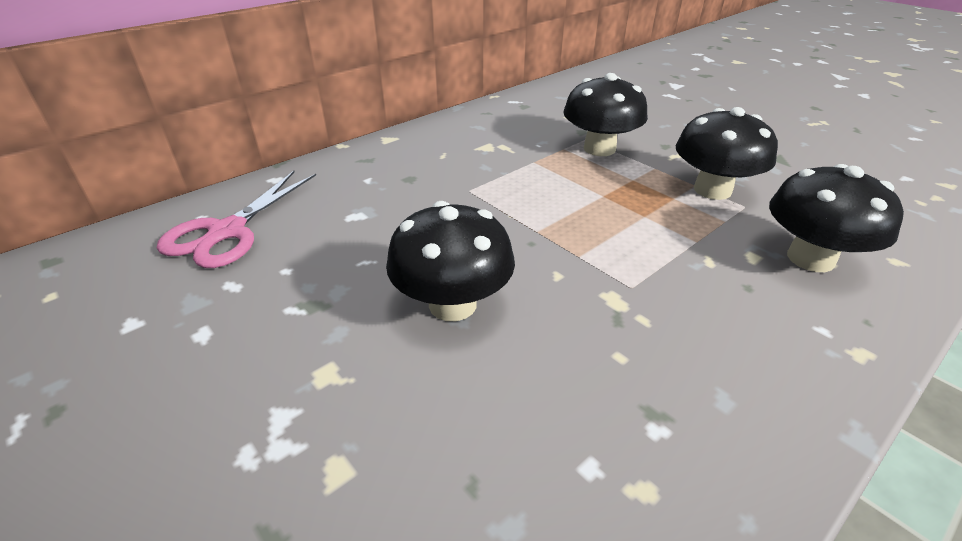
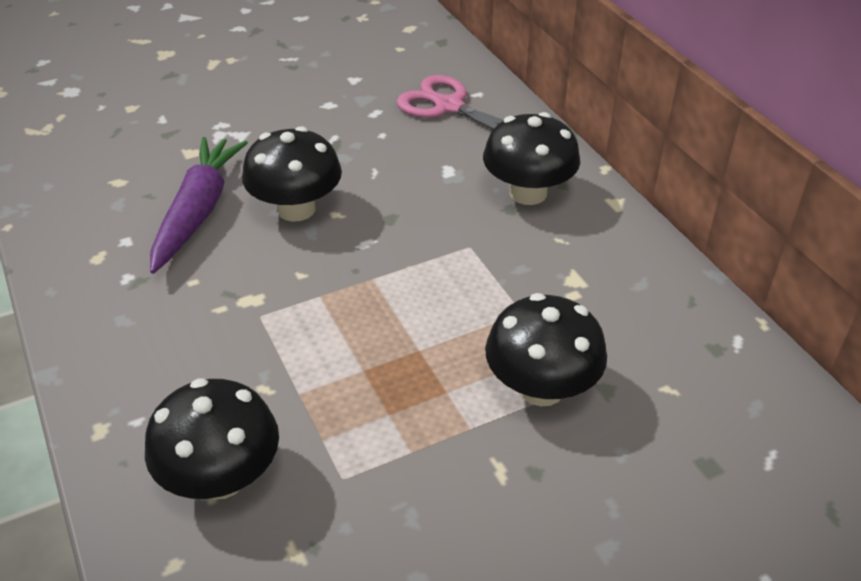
camera: 105 degrees right, 5 degrees up
(491, 399) = (198, 211): none -> purple carrot
(712, 190) = (391, 462): black mushroom -> black mushroom (528, 193)

